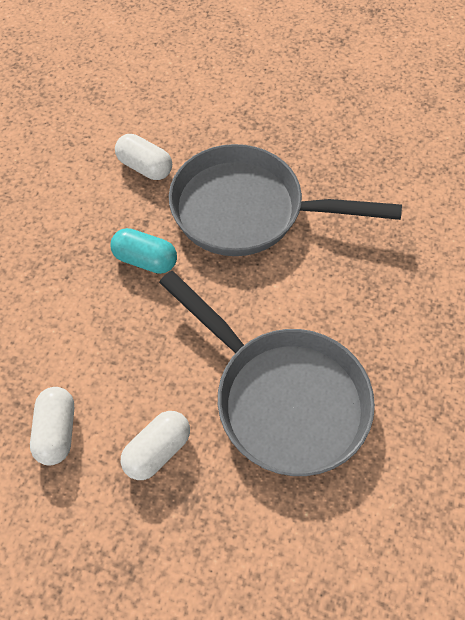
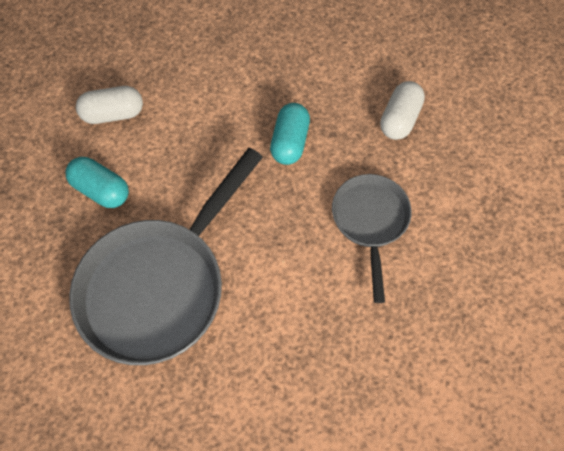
camera: 80 degrees right, 5 degrees up
(157, 451) = (101, 190): white capsule -> turquoise capsule
(247, 210) = (370, 222): grey pan -> grey pan, size x0.57

